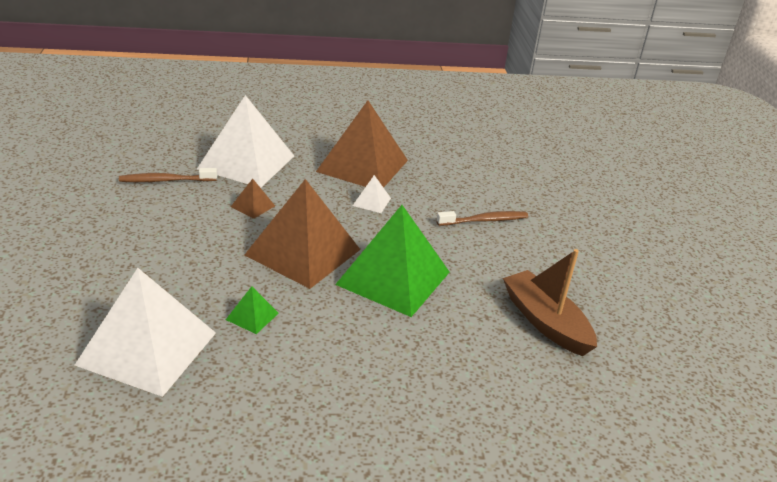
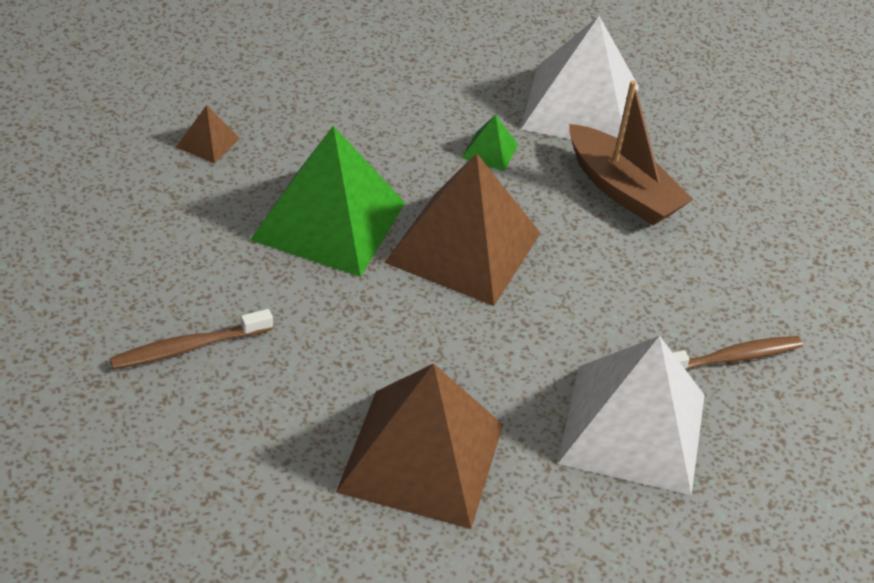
camera: 170 degrees right, 10 degrees up
(253, 206) = (571, 323): brown pyramid -> brown pyramid (207, 142)
(371, 202) = (385, 362): white pyramid -> none
(545, 322) = (122, 179): brown boat -> brown boat (622, 190)

